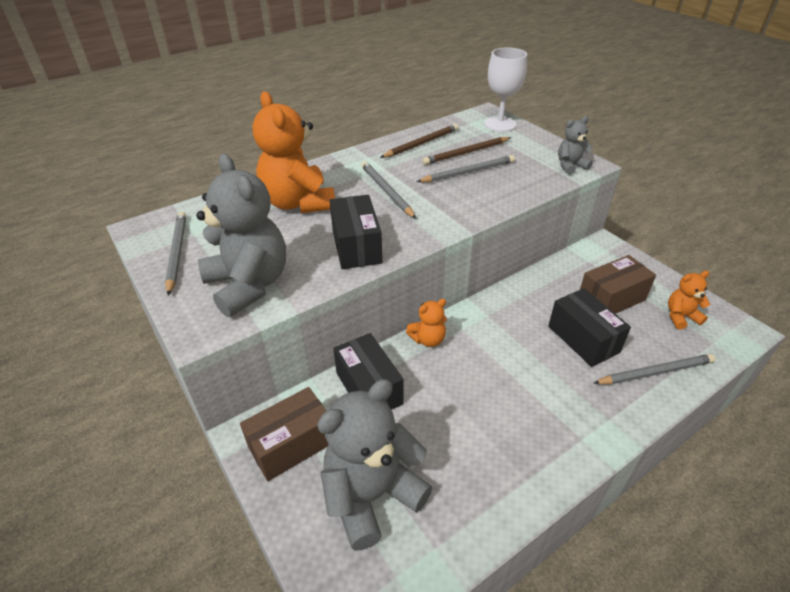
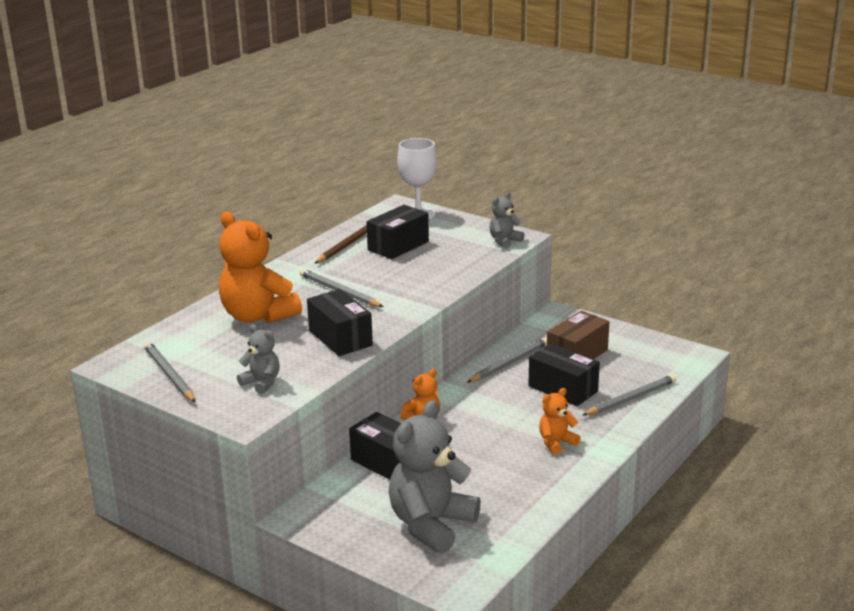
camera: 20 degrees left, 15 degrees down
(249, 285) = (261, 383): grey teddy bear -> grey teddy bear, size x0.49
(292, 445) = (342, 513): brown box -> none
(466, 153) = (398, 246): brown pencil -> black box
(468, 172) = (409, 262): grey pencil -> grey pencil (509, 363)
(681, 317) = (641, 356): orange teddy bear -> orange teddy bear (556, 442)

